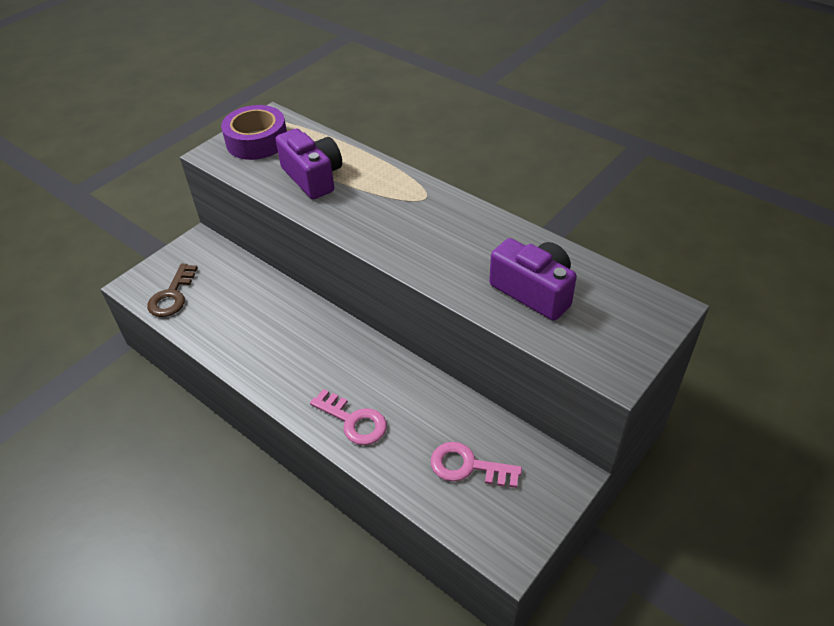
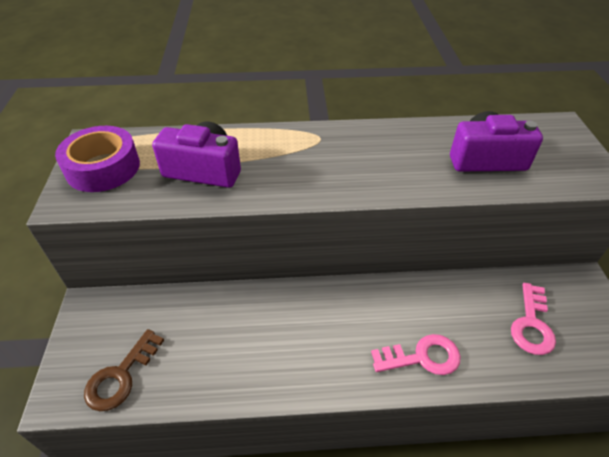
camera: 45 degrees left, 0 degrees up
(172, 296) = (121, 376): brown key -> brown key turned 60 degrees clockwise
(468, 466) = (531, 324): pink key -> pink key turned 45 degrees counterclockwise

